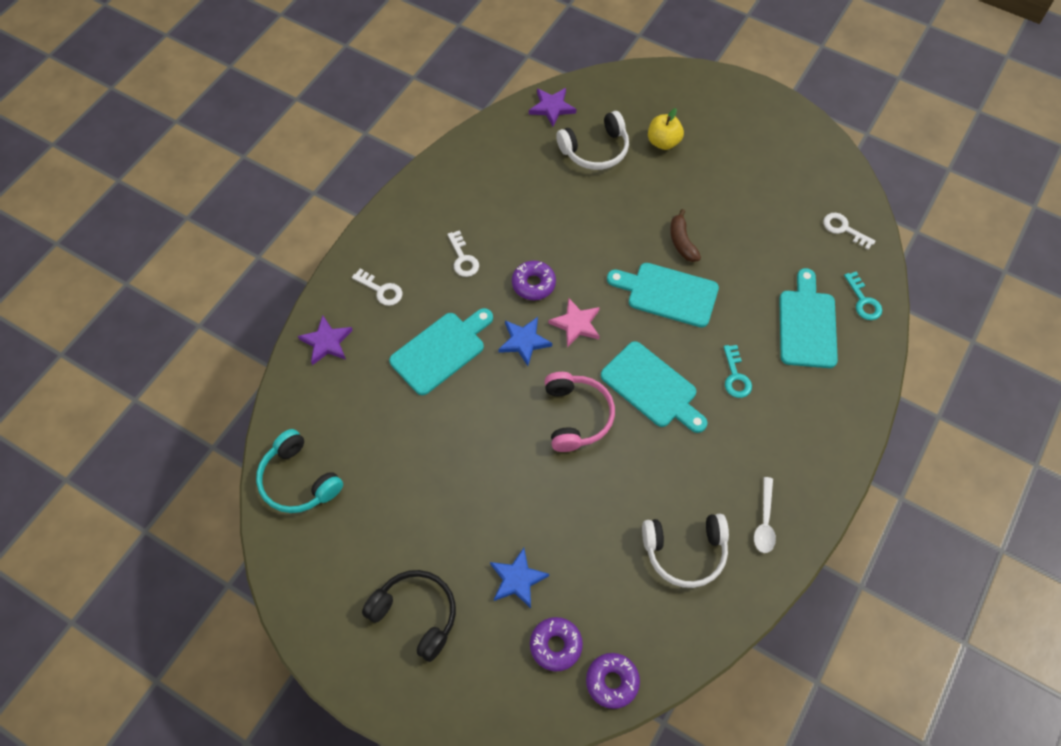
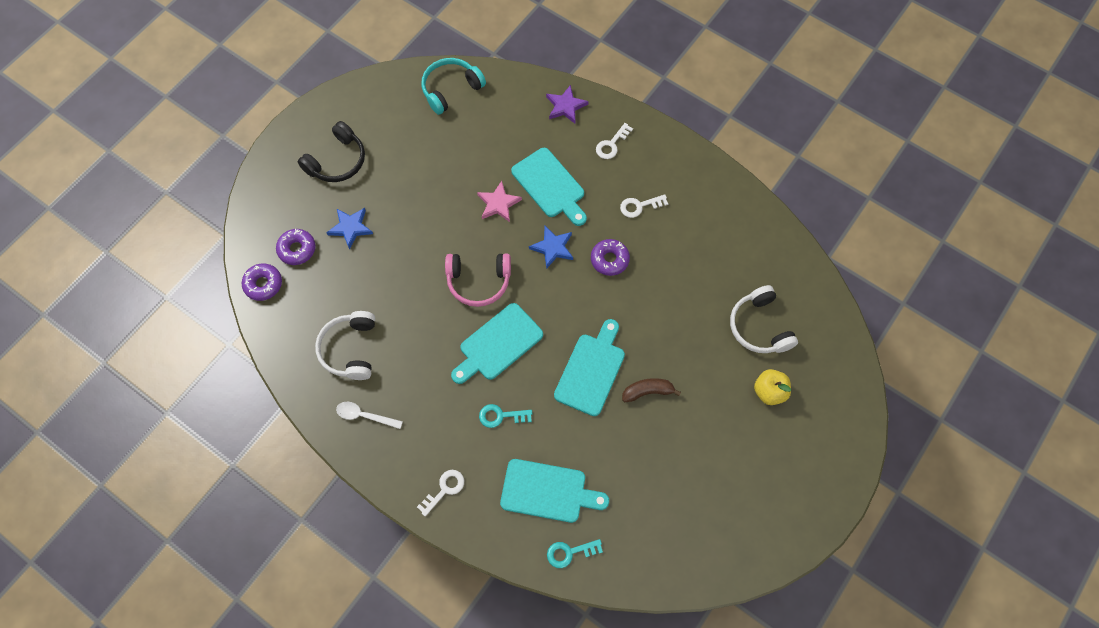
camera: 95 degrees right, 5 degrees up
(552, 108) = (812, 292): purple star -> none
(576, 324) = (566, 290): pink star -> pink star (498, 204)
(844, 229) = (655, 553): white key -> white key (444, 489)

